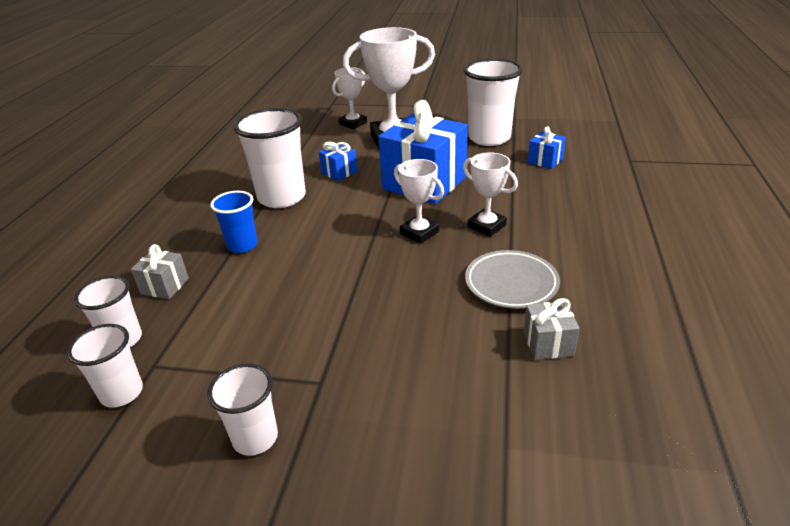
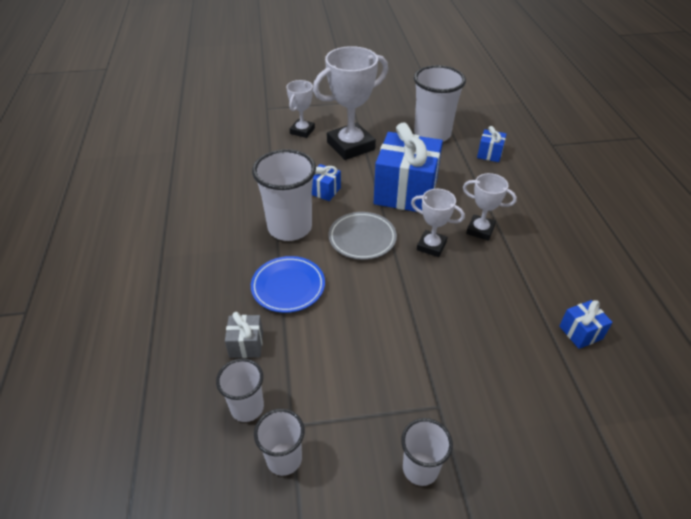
camera: 20 degrees left, 10 degrees up
(242, 245) = (288, 287): blue cup -> blue plate
(511, 283) = (527, 283): grey plate -> grey plate (362, 238)
(548, 344) = (580, 332): grey gift -> blue gift

